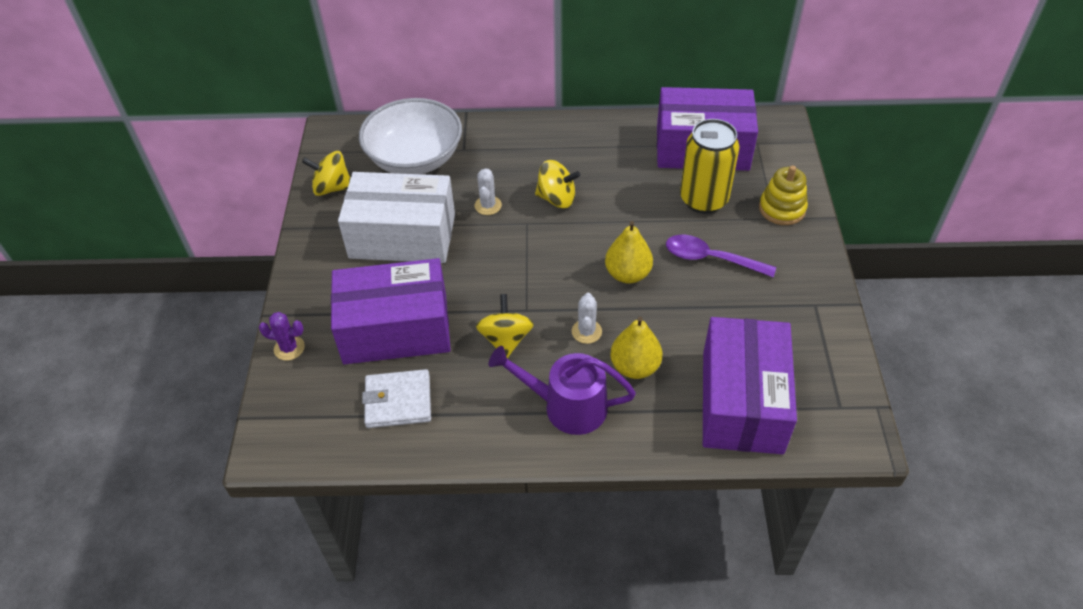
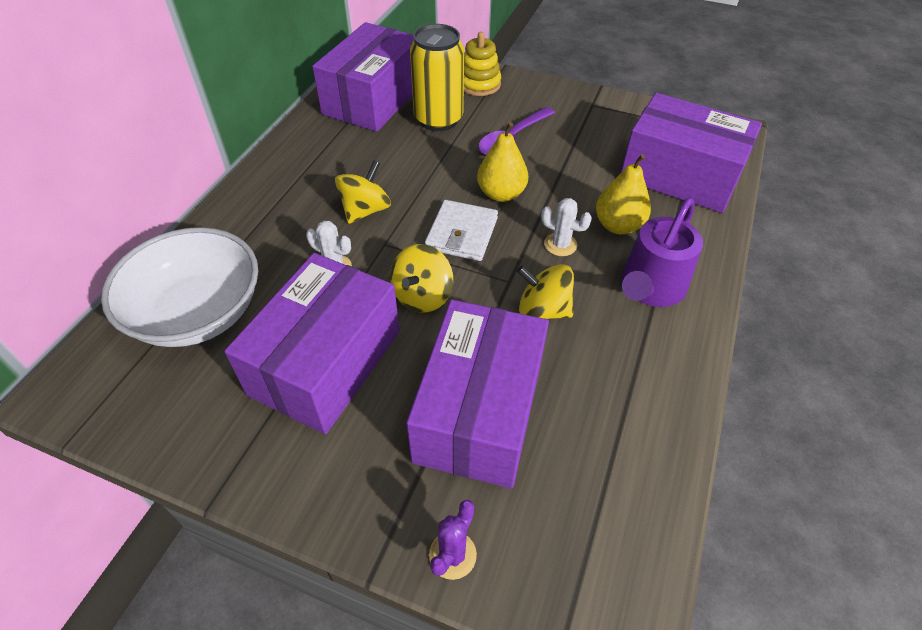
camera: 70 degrees left, 0 degrees up
(332, 188) = (173, 421): yellow spinning top -> yellow spinning top (422, 296)
(398, 401) = (595, 439): white wallet -> white wallet (462, 234)
(402, 236) = (326, 362): white box -> purple box

